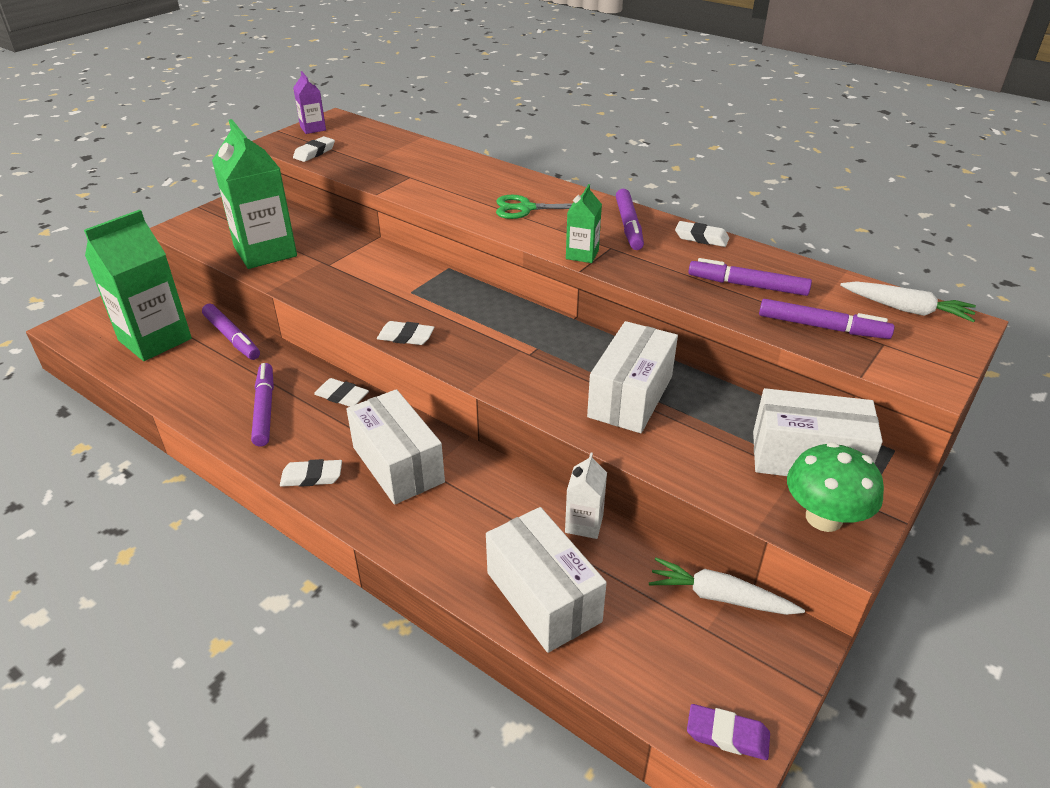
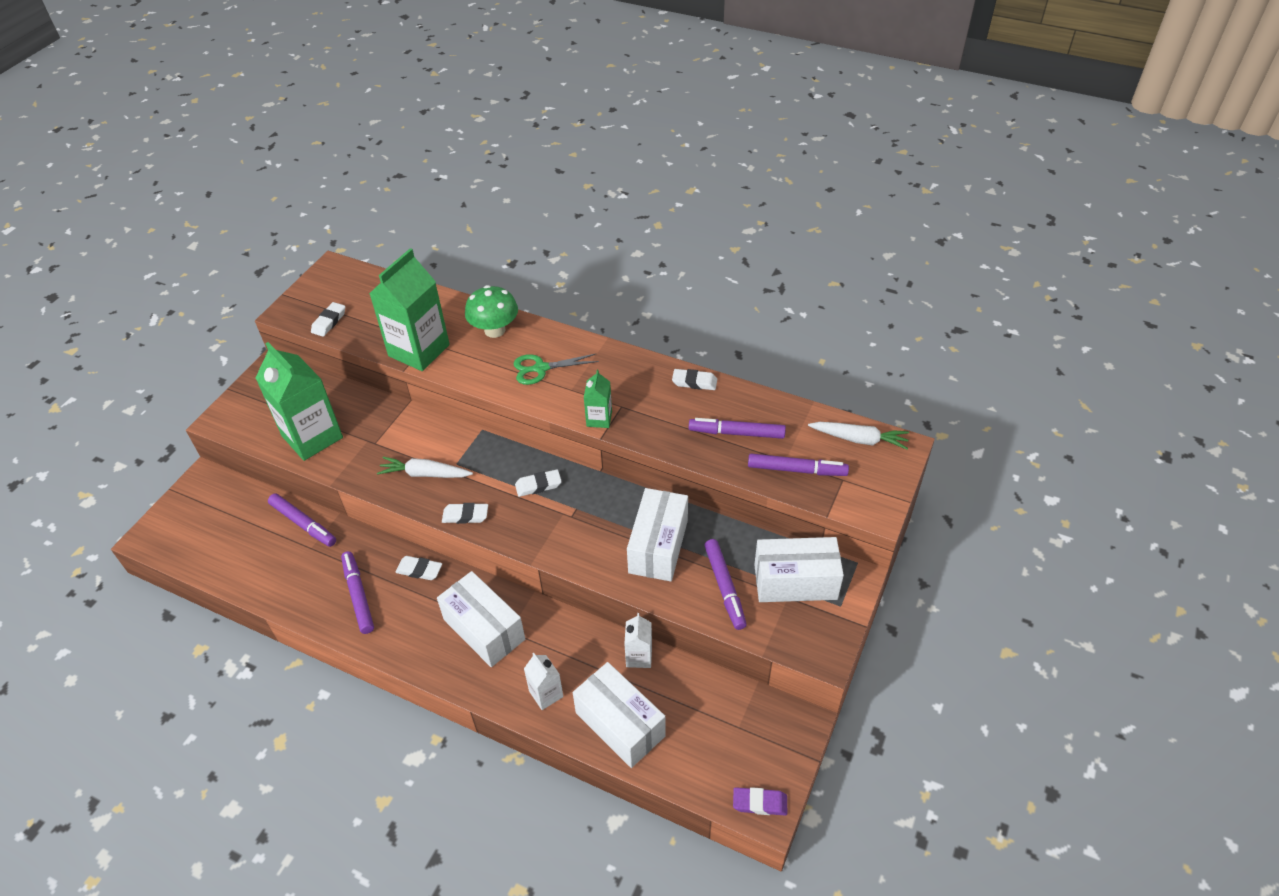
camera: 10 degrees left, 10 degrees up
(155, 339) = (235, 538): green carton -> green carton (419, 350)
(312, 477) = (418, 654): white eraser -> white eraser (538, 485)
(313, 128) = (316, 286): purple carton -> none
(454, 545) = (546, 694): none -> white carton
(628, 226) = (632, 377): purple marker -> purple marker (724, 587)
(719, 597) = (744, 699): white carrot -> white carrot (425, 474)
(824, 518) = (809, 633): green mushroom -> green mushroom (495, 330)

